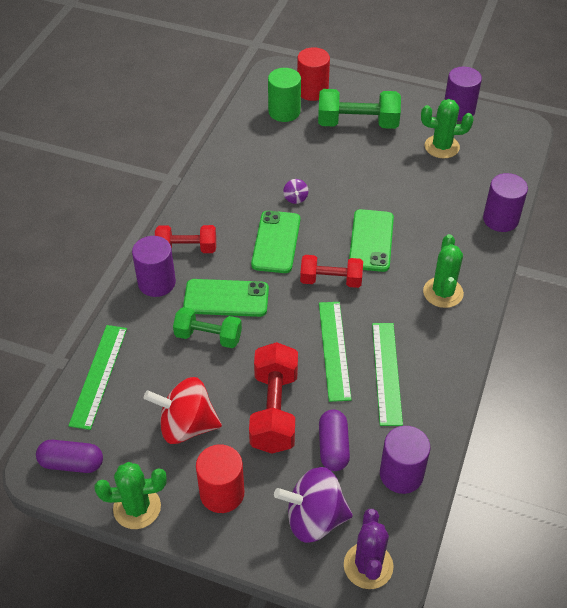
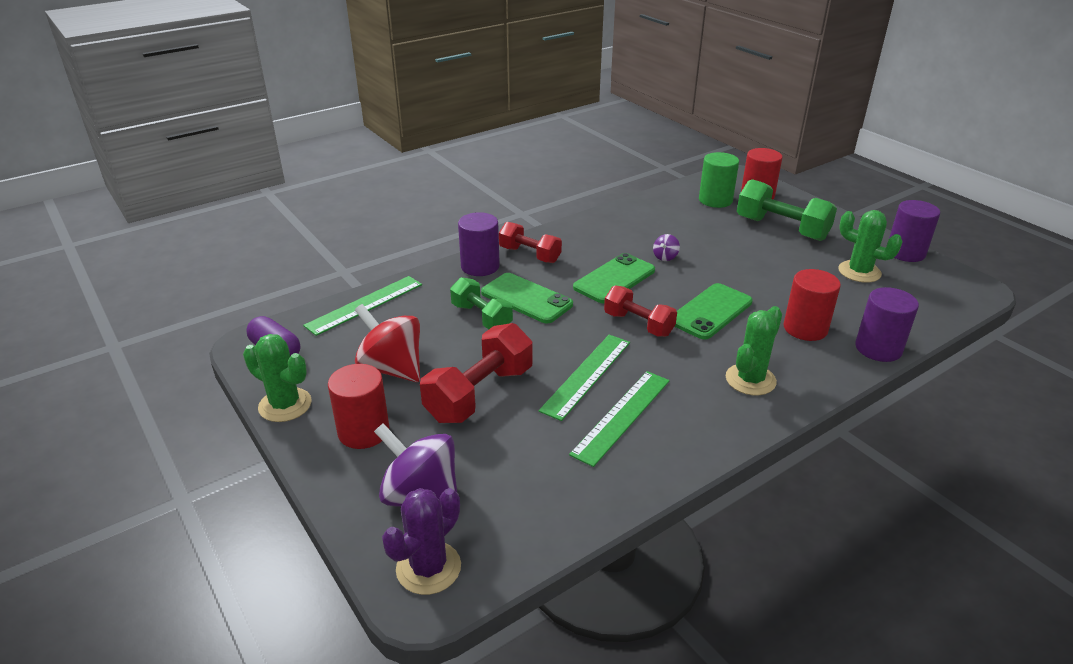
camera: 35 degrees right, 15 degrees down
(333, 447) = (503, 449): purple capsule -> none
(401, 474) = (548, 507): purple cylinder -> none
(444, 224) = (805, 328): none -> red cylinder

